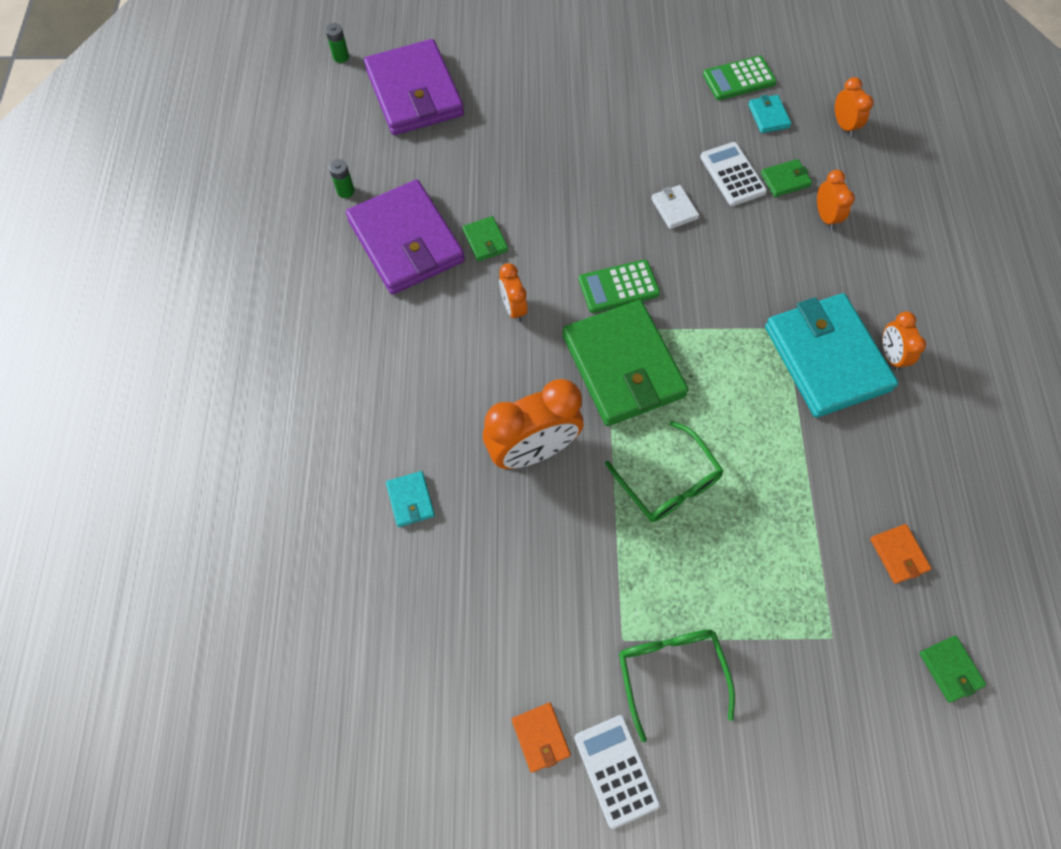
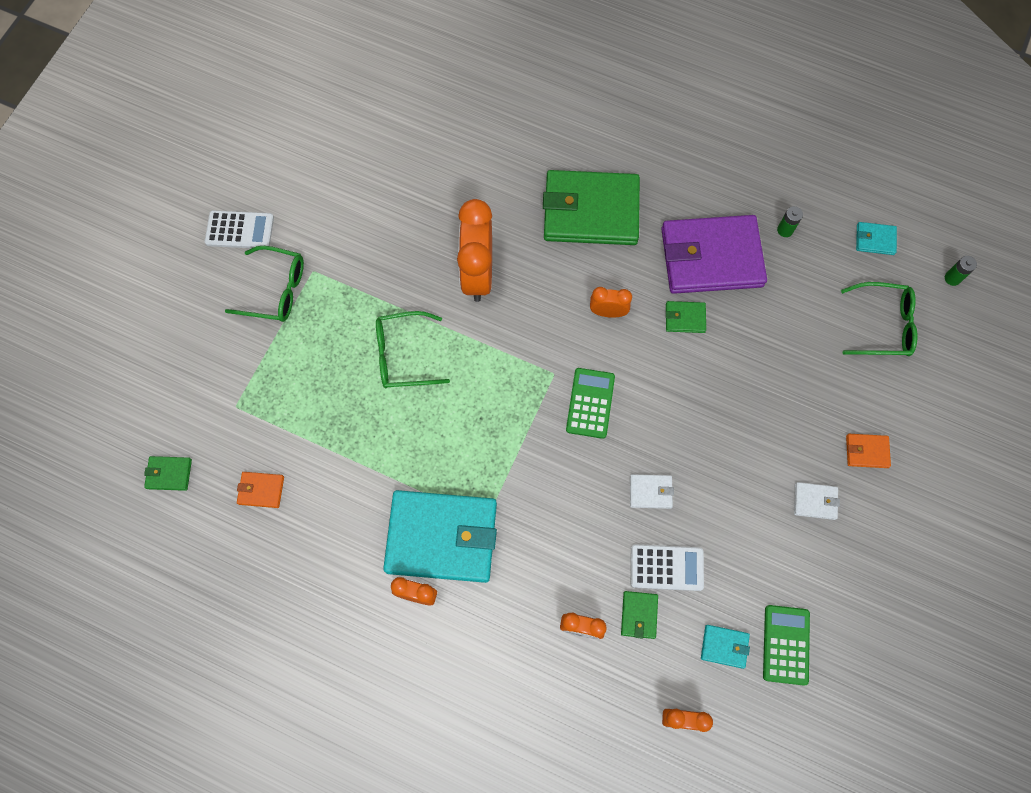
camera: 115 degrees right, 5 degrees up
(410, 500) = (481, 180): turquoise wallet -> turquoise wallet (875, 240)
(414, 92) = (882, 325): purple wallet -> green glasses
(540, 737) = (284, 196): orange wallet -> orange wallet (866, 451)
(608, 93) = (815, 501): none -> white wallet
(623, 366) = (515, 370): green wallet -> green wallet (591, 211)

